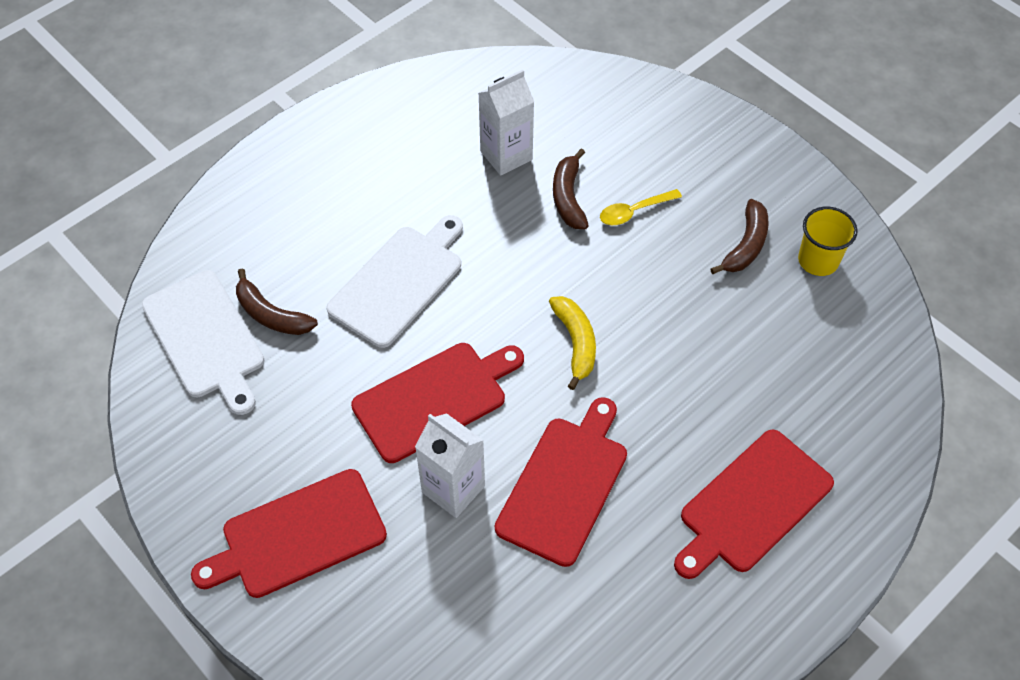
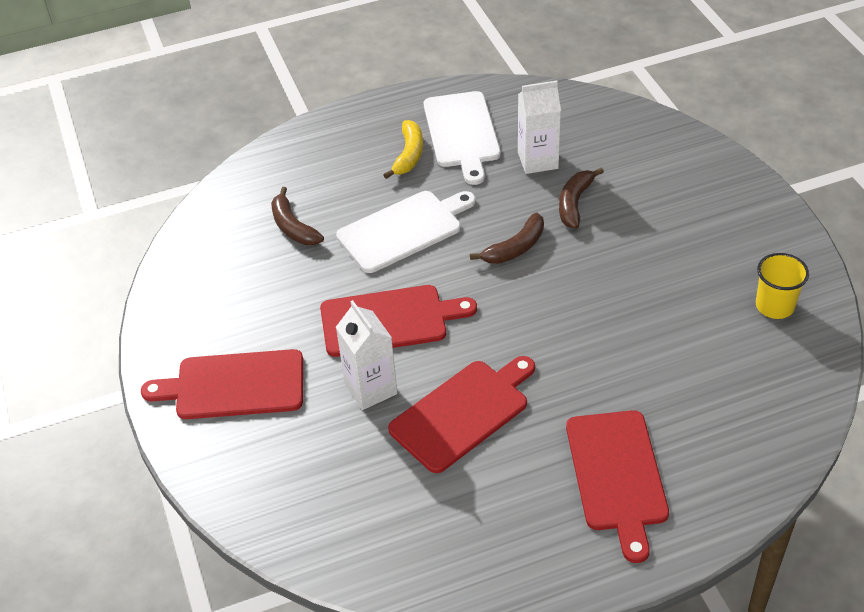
camera: 25 degrees right, 10 degrees down
(205, 338) = (236, 230): white cutting board -> white cutting board (462, 133)
(576, 343) = (526, 311): yellow banana -> yellow banana (409, 155)
(634, 212) = (626, 227): yellow spoon -> none
(746, 245) = (713, 277): brown banana -> brown banana (515, 248)
(752, 504) = (617, 475): red cutting board -> red cutting board turned 75 degrees counterclockwise

